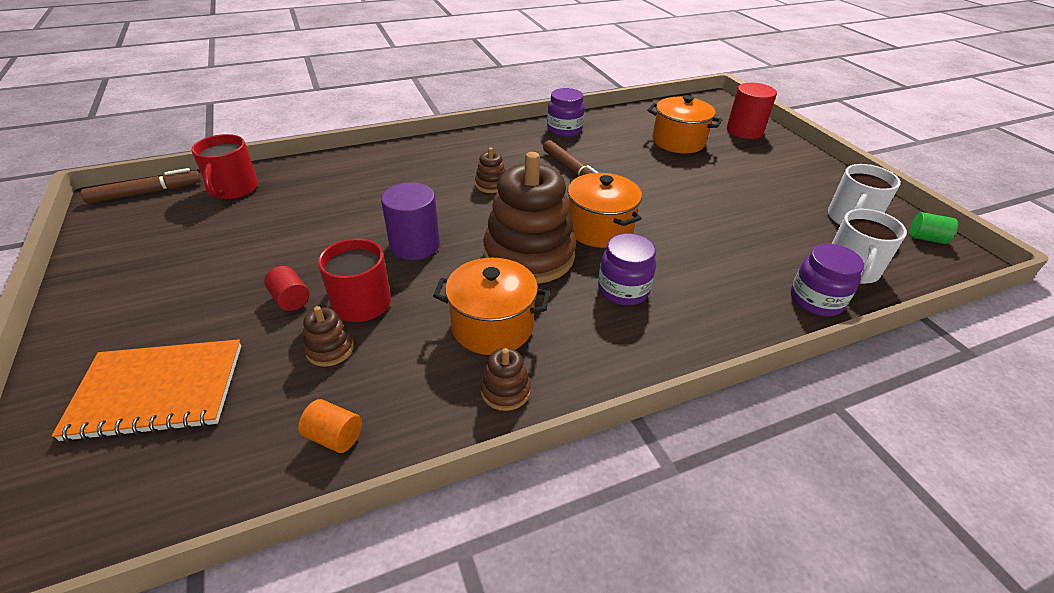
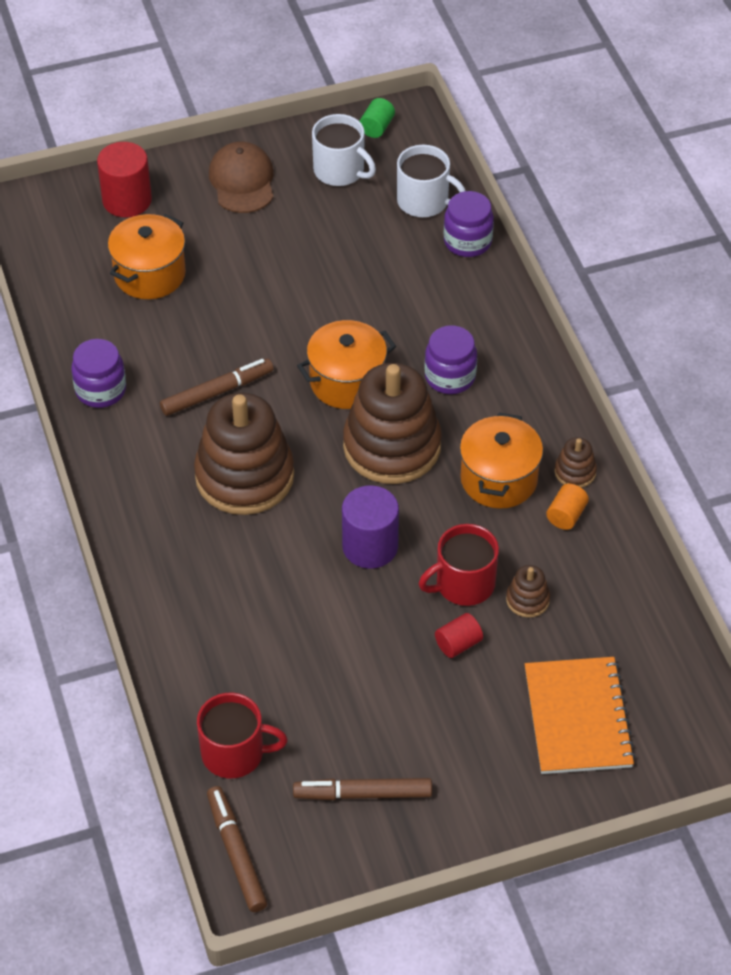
camera: 85 degrees left, 10 degrees up
(158, 247) = (363, 794): none -> brown marker
(334, 436) = (622, 581): orange cylinder -> orange cylinder (566, 515)
(491, 184) = (244, 476): brown stacking toy -> brown stacking toy, size x2.37
(799, 173) = (242, 181): none -> brown cap

